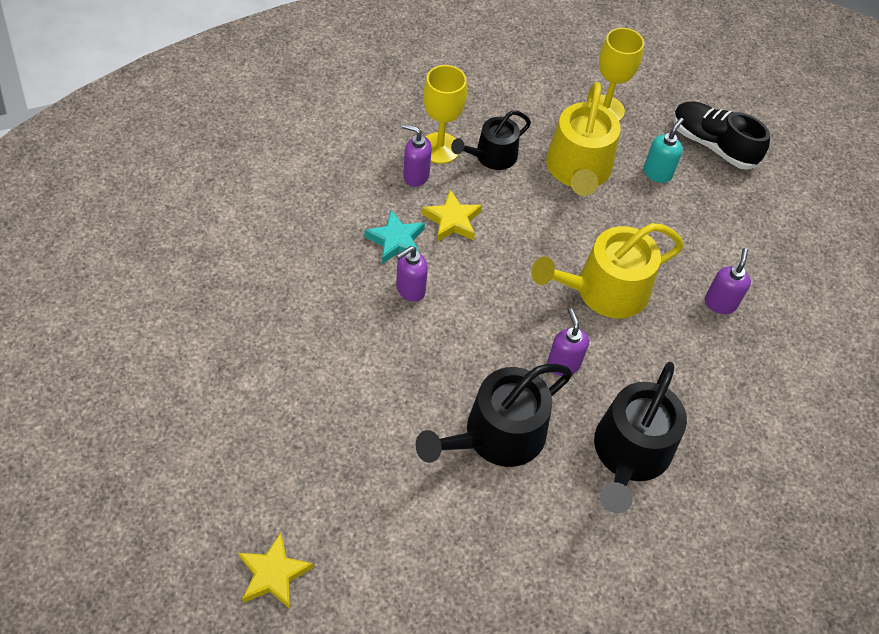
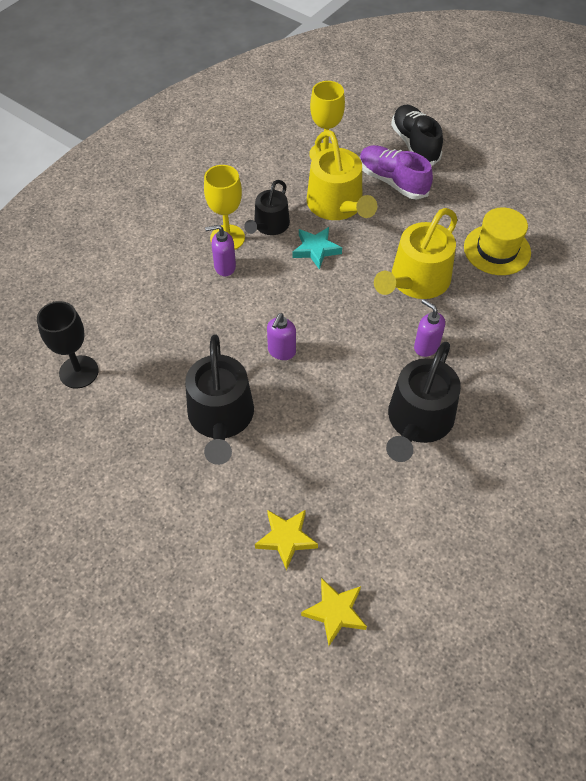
camera: 25 degrees left, 0 degrees up
(205, 207) = (79, 372): none -> black goblet
(396, 241) = (245, 321): turquoise star -> turquoise star (316, 249)
(452, 220) = (275, 286): yellow star -> yellow star (286, 538)
(629, 454) = (513, 383): black watering can -> black watering can (221, 418)
(657, 173) = (392, 181): turquoise soap dispenser -> purple shoe
(712, 145) = (415, 144): black shoe -> black shoe turned 60 degrees clockwise
(720, 303) = (497, 250): purple soap dispenser -> yellow hat

